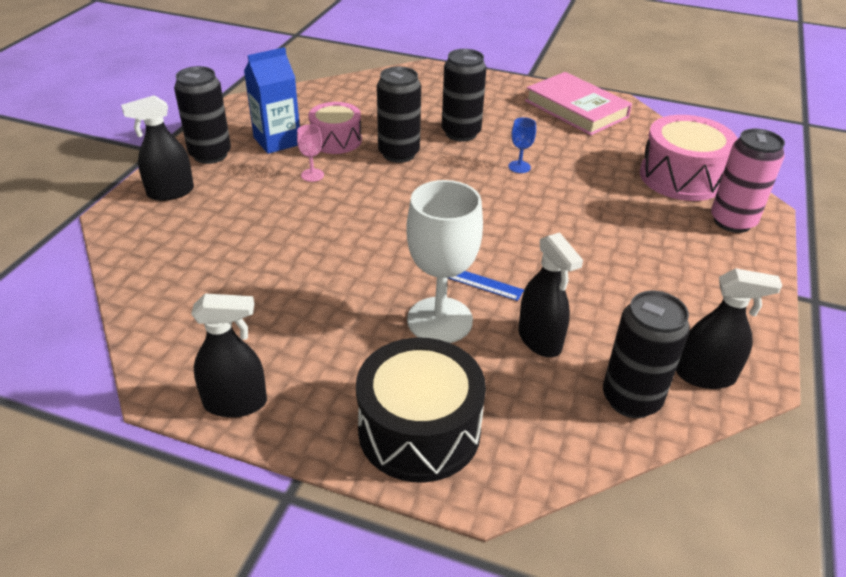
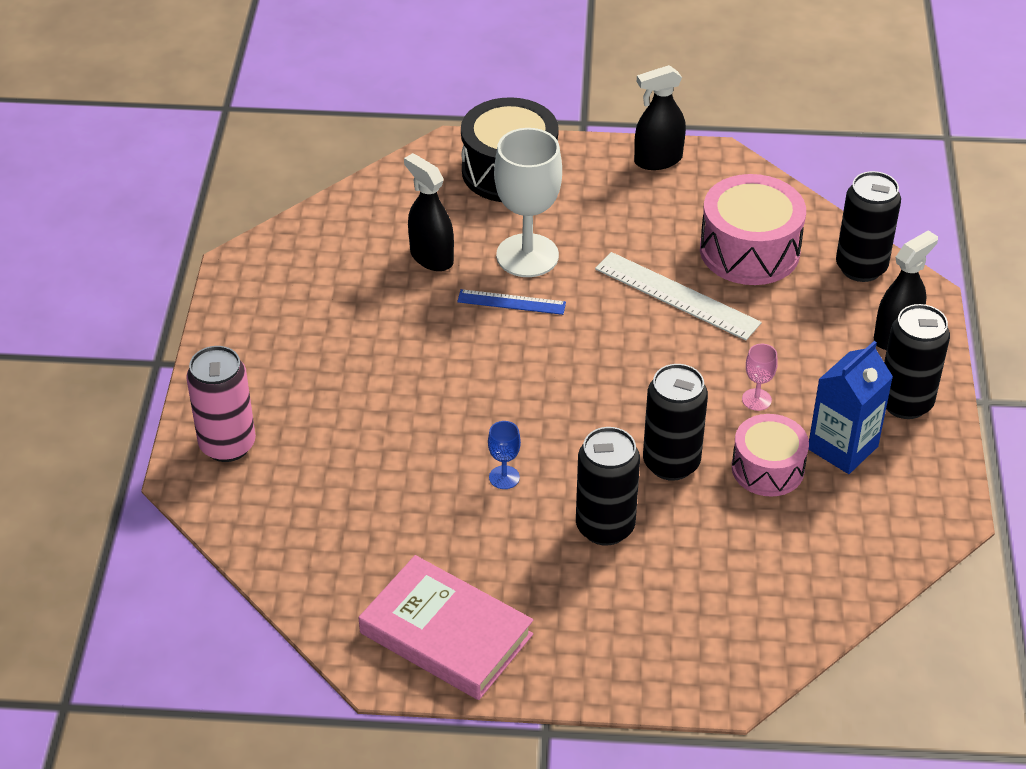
camera: 165 degrees right, 5 degrees up
(319, 255) = (677, 296): none -> white ruler
(631, 399) = (346, 225): black can -> black can (861, 267)
(681, 177) = (284, 510): pink drum -> pink drum (749, 250)
(705, 375) = (282, 257): black spray bottle -> none

